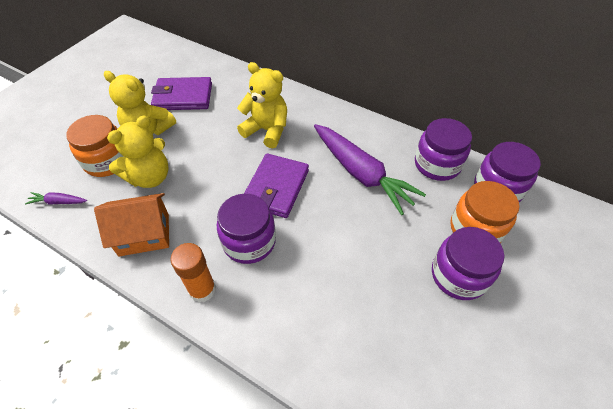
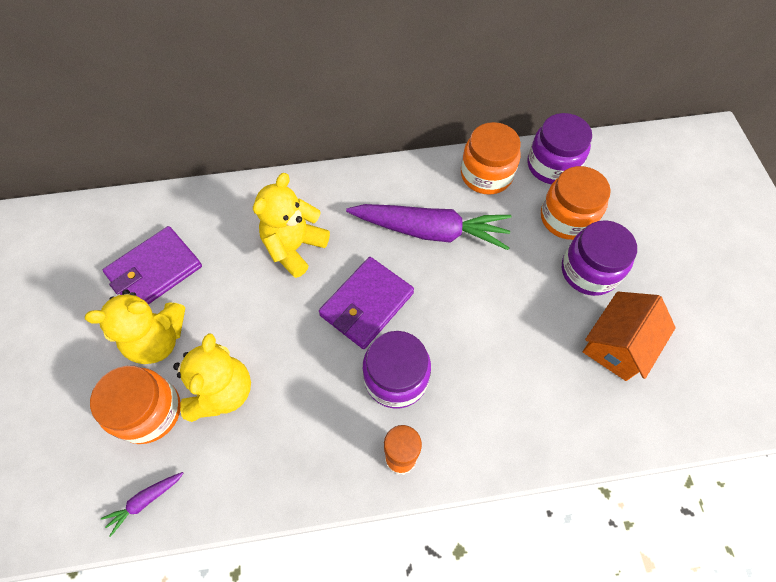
camera: 40 degrees left, 10 degrees up
(144, 234) = (285, 455): orange house -> orange house (617, 345)
(267, 130) = (294, 247): yellow teddy bear -> yellow teddy bear turned 45 degrees counterclockwise
(276, 188) = (366, 304): purple wallet -> purple wallet turned 60 degrees clockwise
(437, 164) = (486, 175): purple jar -> orange jar

